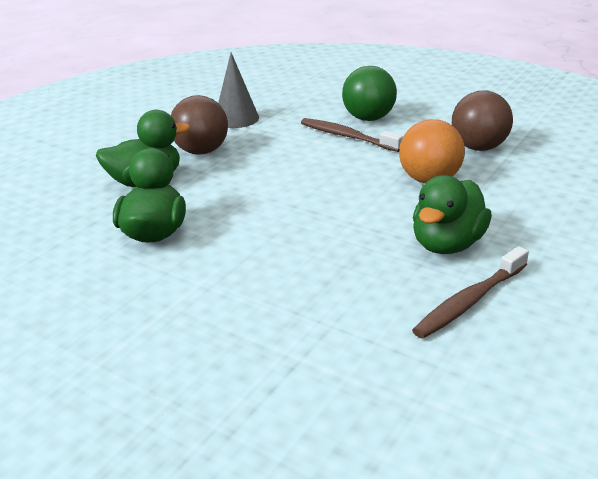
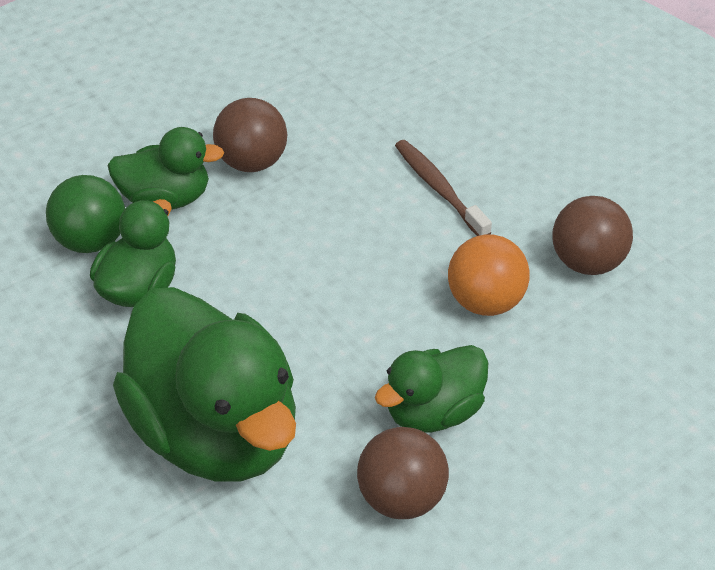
camera: 20 degrees right, 15 degrees up
(236, 118) = (324, 109): grey cone -> none
(281, 302) = (216, 433): none -> green duck
(368, 118) = (488, 160): green ball -> green ball (91, 241)
(470, 301) = (401, 498): brown toothbrush -> brown ball

